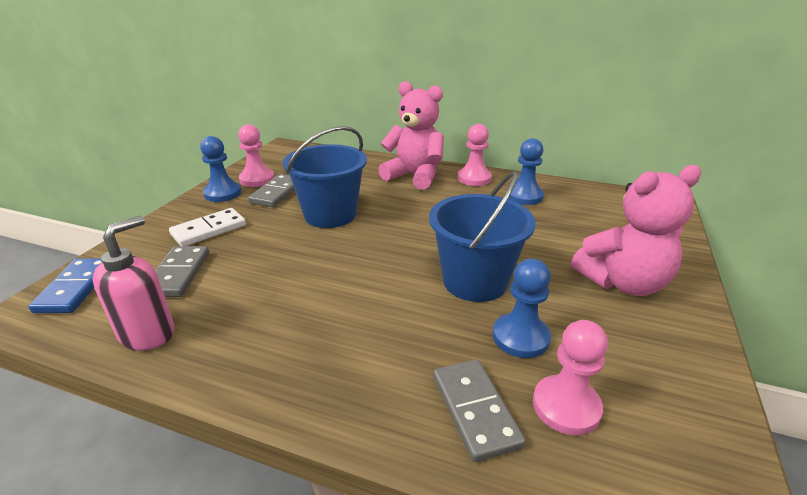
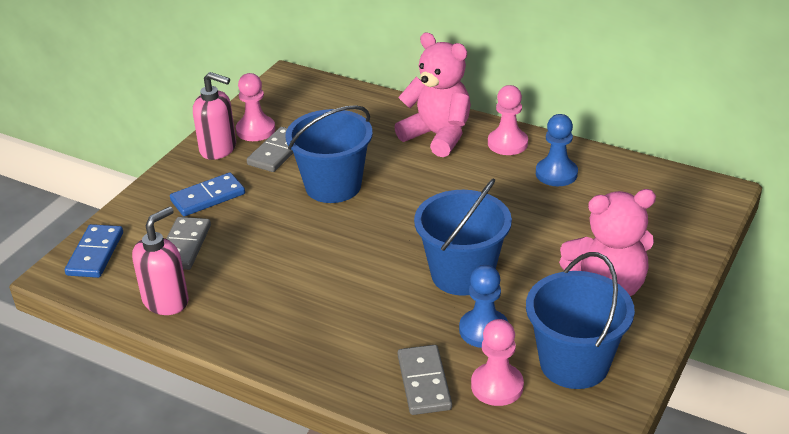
camera: 10 degrees right, 5 degrees up
(209, 230) = (208, 197): white domino -> blue domino
(222, 193) = (218, 149): blue pawn -> pink soap dispenser
(639, 368) = (574, 363): none -> blue bucket

